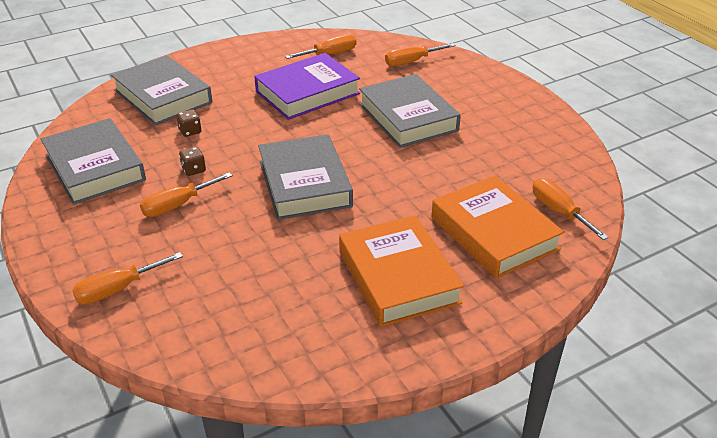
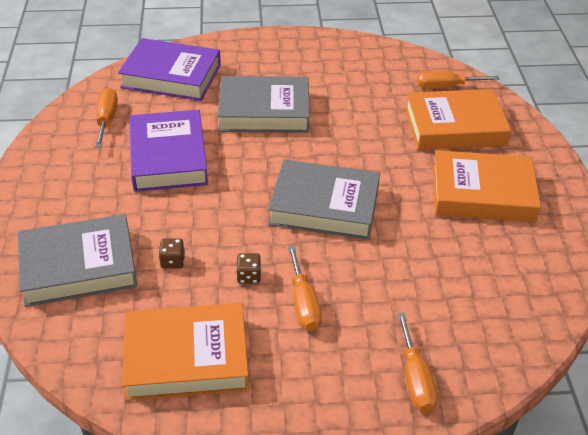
camera: 65 degrees left, 5 degrees up
(95, 167) = (186, 357): grey book -> orange book
(411, 62) = (171, 76): orange screwdriver -> purple book

